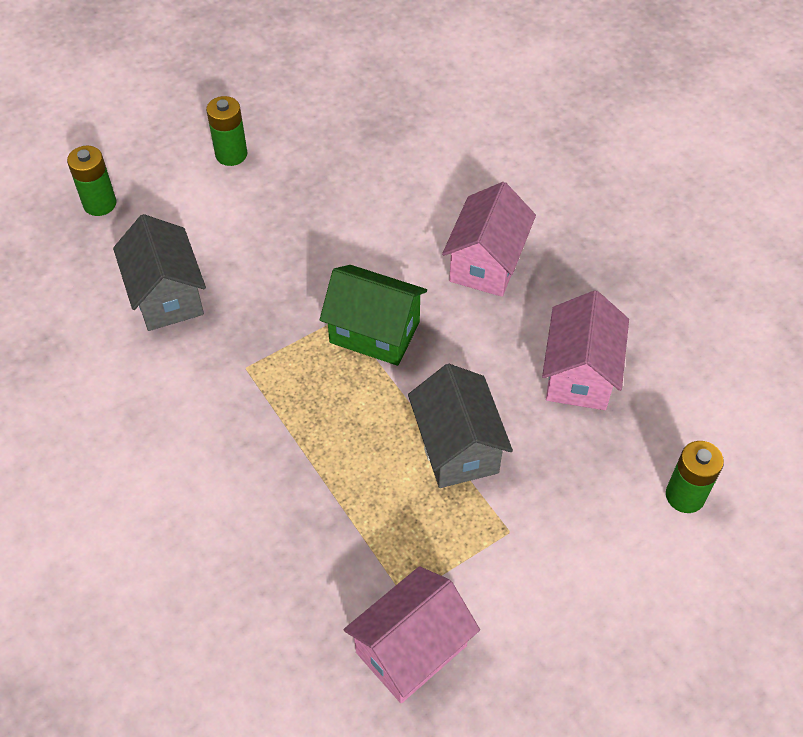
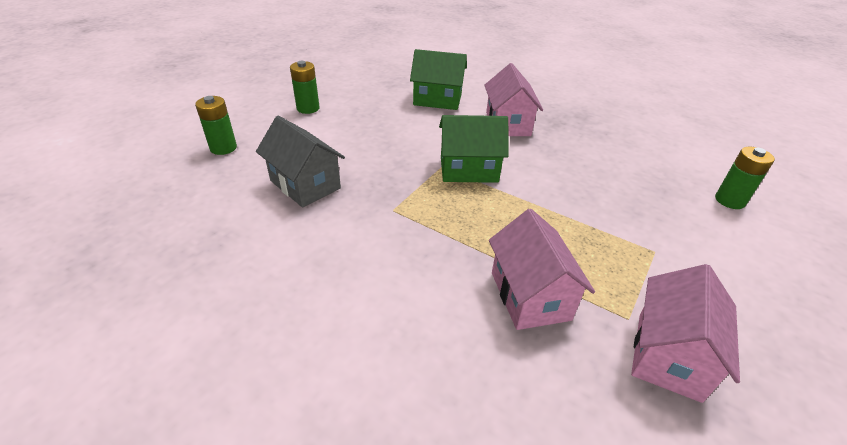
camera: 25 degrees left, 15 degrees down
(418, 183) = (437, 99): none -> green house
(457, 447) = (575, 214): grey house -> none
(579, 374) = (609, 159): pink house -> pink house (530, 295)

